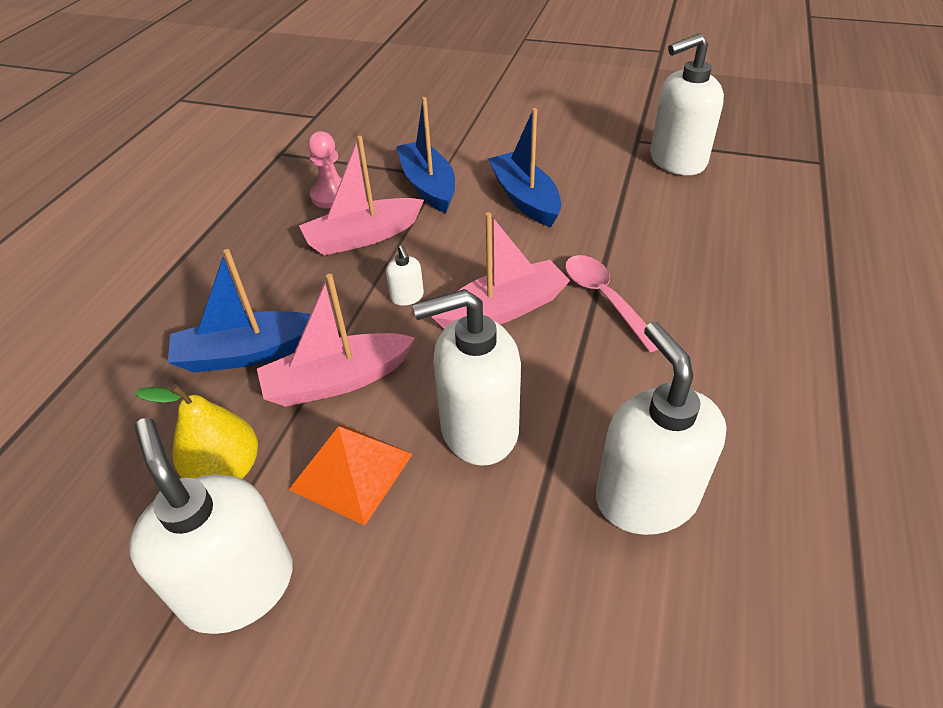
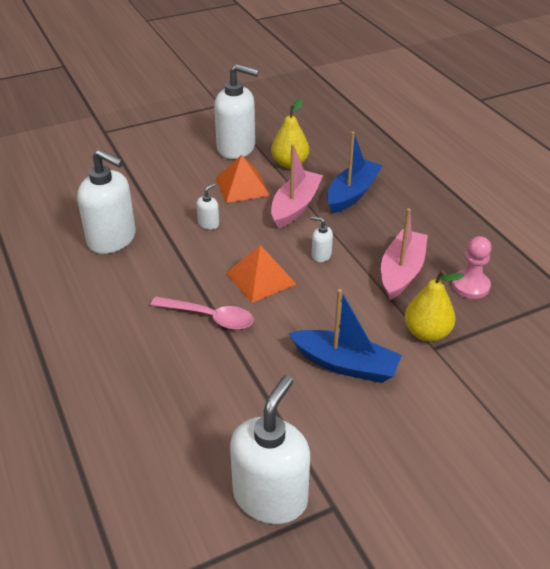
camera: 135 degrees right, 5 degrees down
(428, 186) = (426, 333): blue boat -> yellow pear
(478, 429) = (208, 224): white soap dispenser -> white soap dispenser, size x0.43
(503, 309) = (260, 278): pink boat -> orange pyramid

